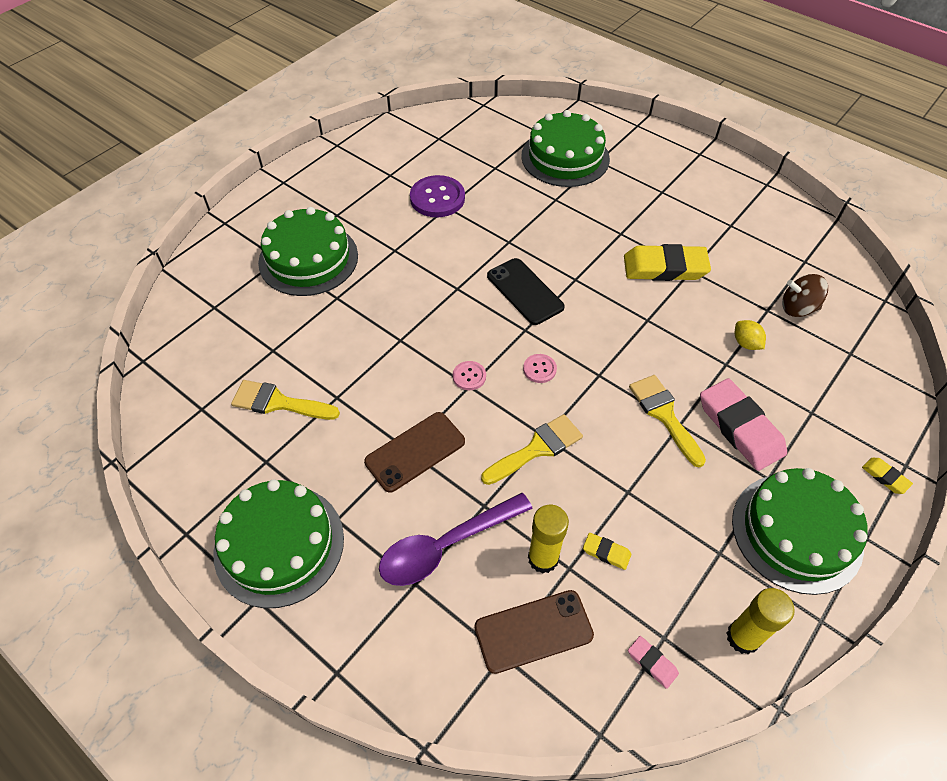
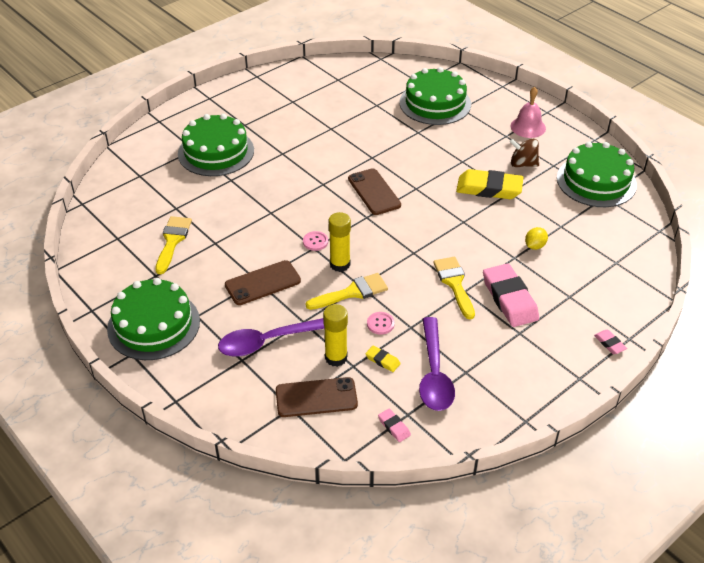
camera: 10 degrees right, 10 degrees down
(278, 403) = (172, 241): yellow brush -> yellow brush turned 75 degrees clockwise
(437, 198) = (325, 121): purple button -> none
(525, 291) = (374, 192): black phone -> brown phone
(539, 369) = (369, 243): pink button -> pink button (380, 324)
(680, 563) = (434, 374): none -> purple spoon
(684, 176) = (528, 127): none -> pink bell
(743, 637) = (464, 422): yellow glue stick -> yellow glue stick (340, 264)
(746, 343) = (535, 246): yellow lemon -> yellow lemon turned 60 degrees clockwise
(796, 532) = (528, 367): green cake -> green cake (596, 181)
(798, 308) = (585, 228): brown spinning top -> brown spinning top (523, 164)
(885, 477) = (609, 343): yellow eraser -> pink eraser

